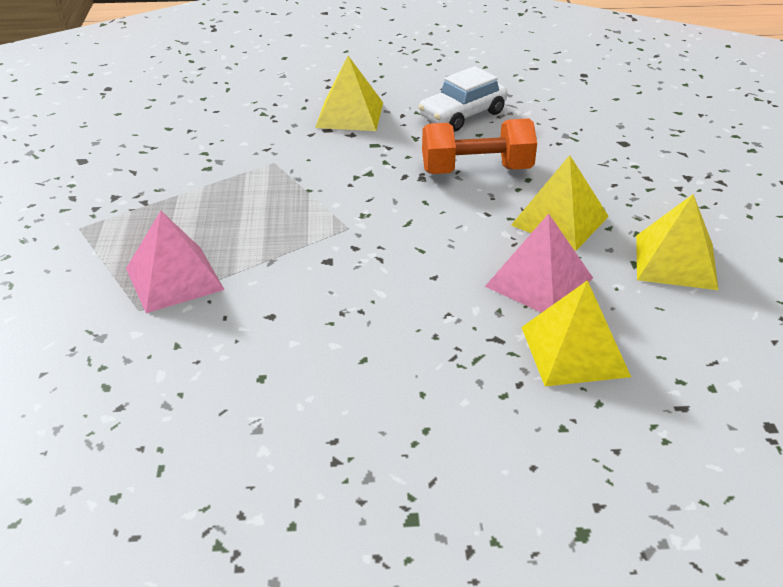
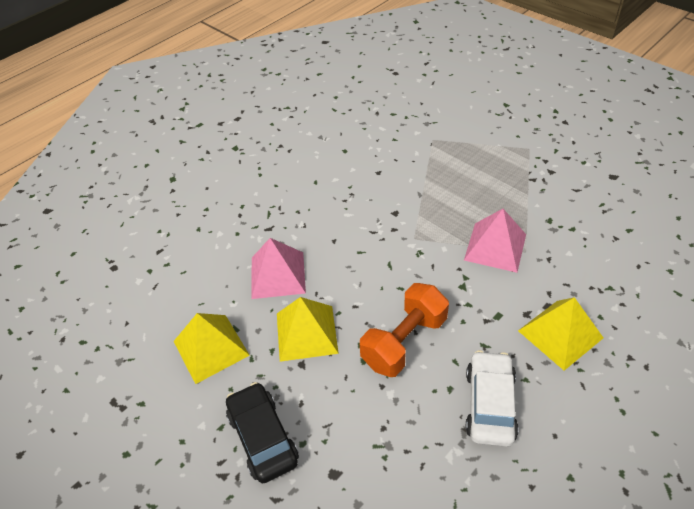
camera: 140 degrees right, 10 degrees up
(174, 279) = (443, 158): pink pyramid -> pink pyramid (495, 247)
(574, 351) = (227, 246): yellow pyramid -> none
(668, 183) = (263, 438): none -> black car

